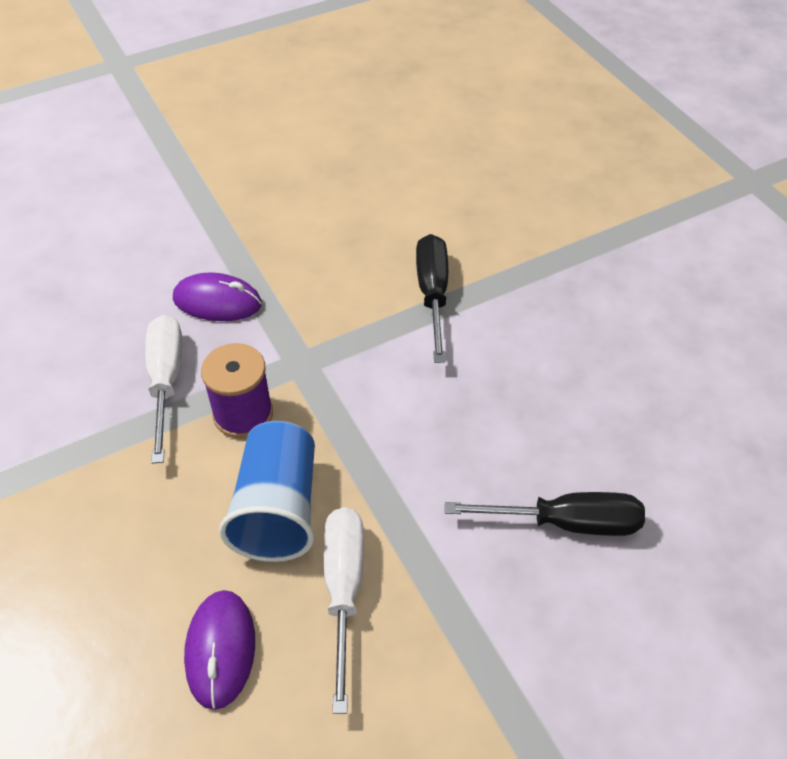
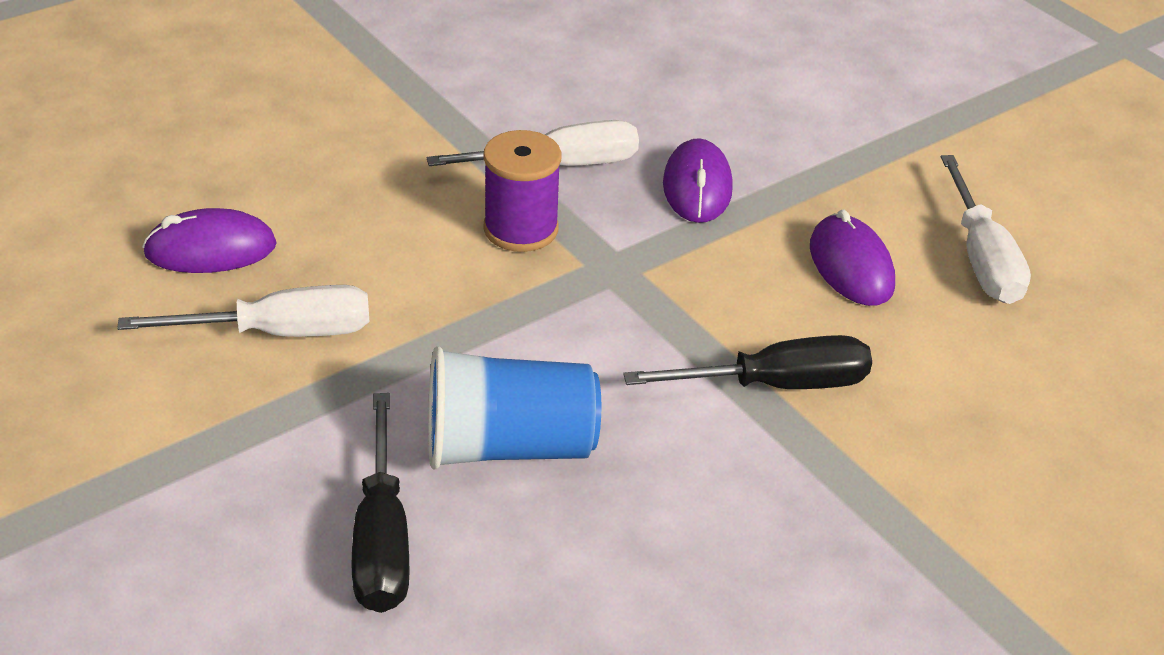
camera: 80 degrees right, 10 degrees down
(277, 508) = (387, 271): blue cup -> blue cup (509, 446)
(323, 238) = (850, 266): none -> purple mouse
(326, 177) = (981, 258): none -> white screwdriver

